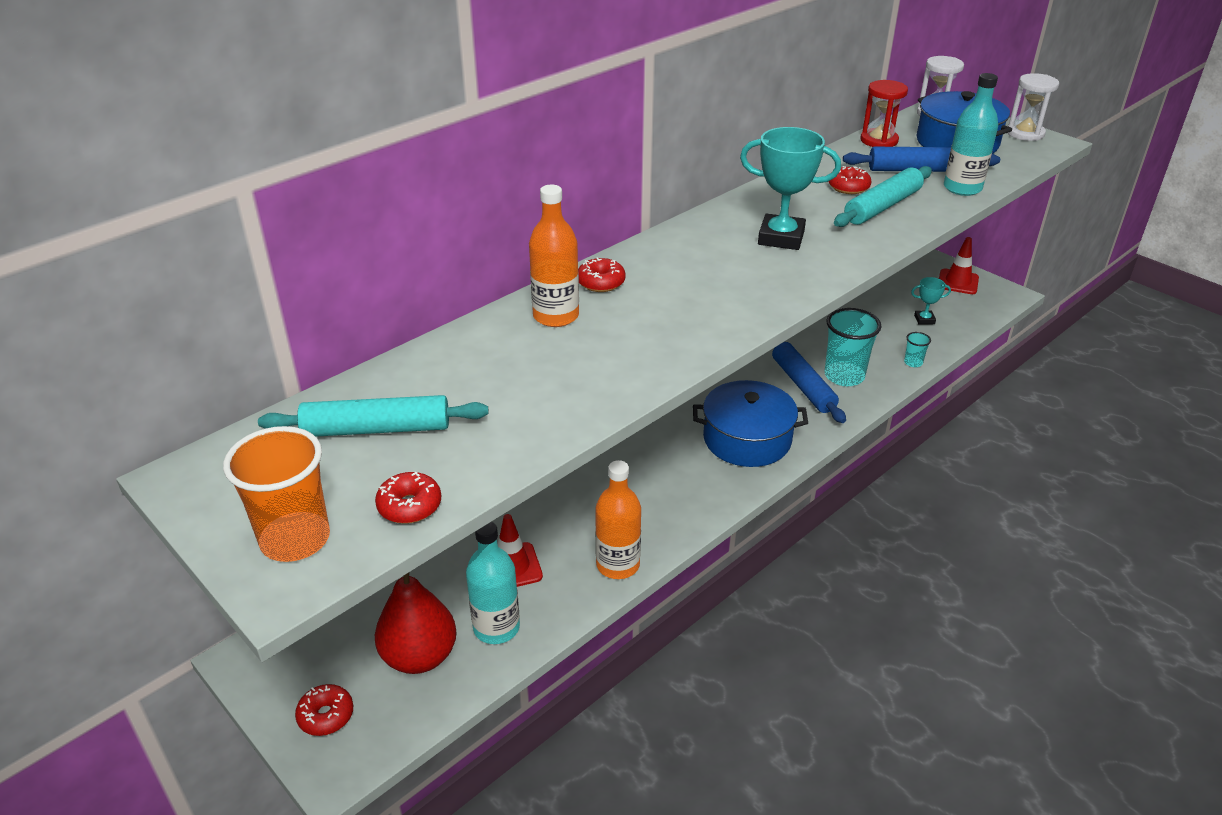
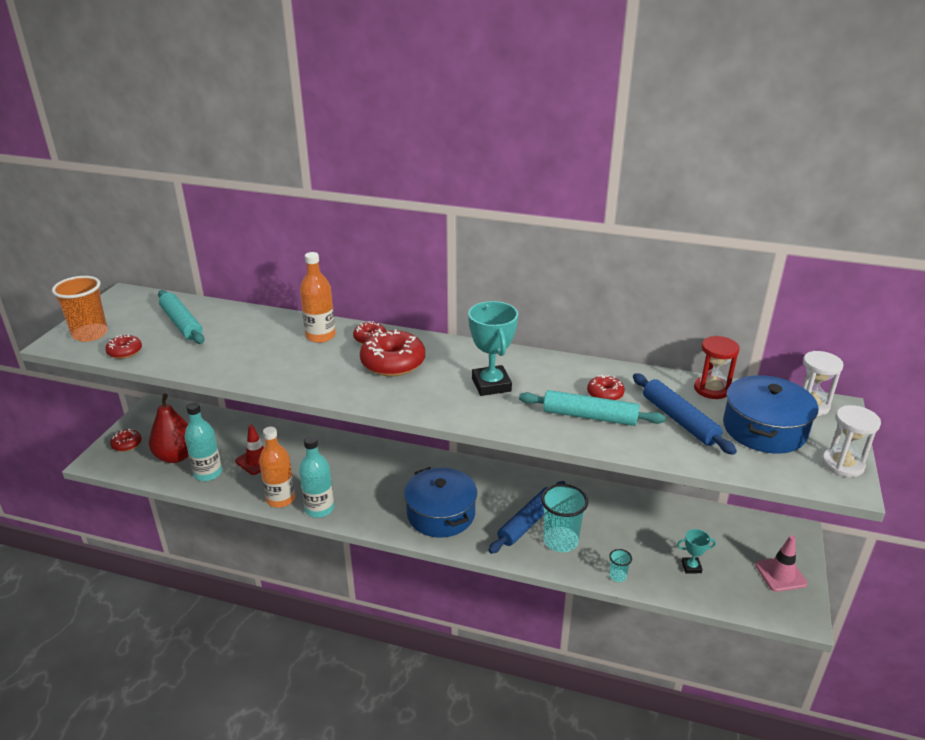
camera: 60 degrees right, 5 degrees down
(678, 282) = (393, 363): none -> red donut
(924, 320) = (691, 567): turquoise trophy -> turquoise trophy turned 60 degrees counterclockwise
(958, 282) = (780, 574): red traffic cone -> pink traffic cone
(962, 188) = (672, 449): turquoise bottle -> turquoise bottle (319, 509)

